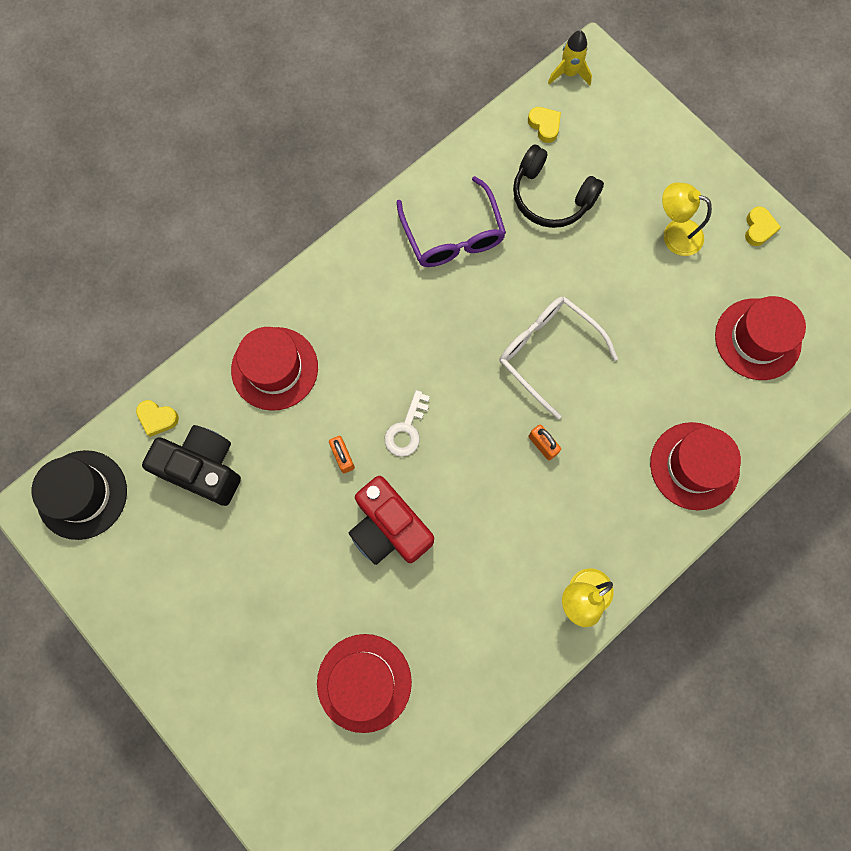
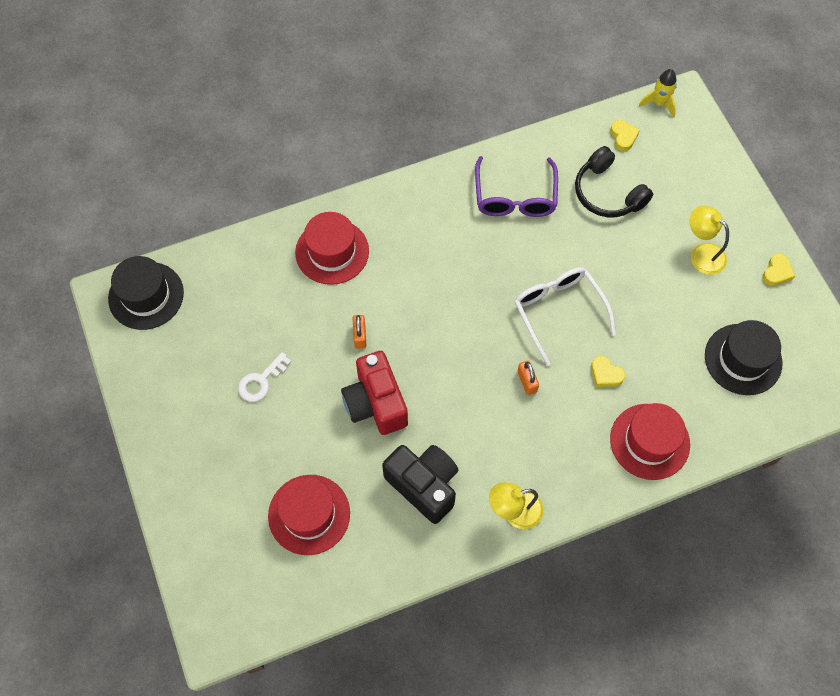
camera: 20 degrees right, 10 degrees down
(157, 418) = (226, 259): yellow heart -> yellow heart (605, 374)
(203, 469) = (246, 308): black camera -> black camera (424, 485)
(406, 429) = (419, 332): white key -> white key (261, 381)
(757, 339) = (743, 359): red hat -> black hat

